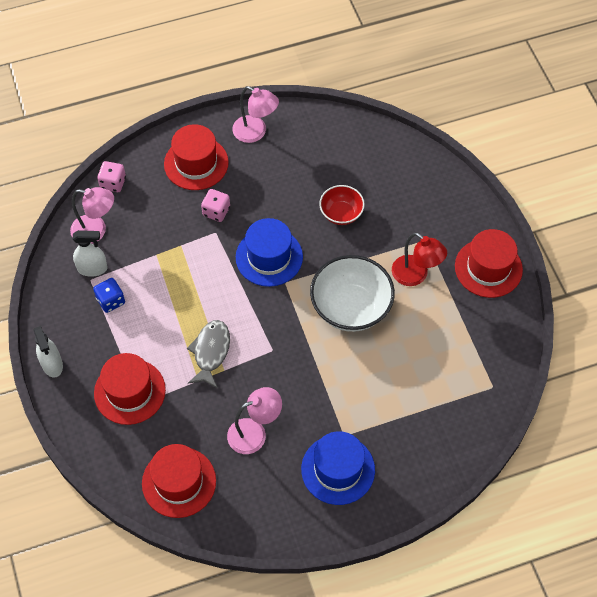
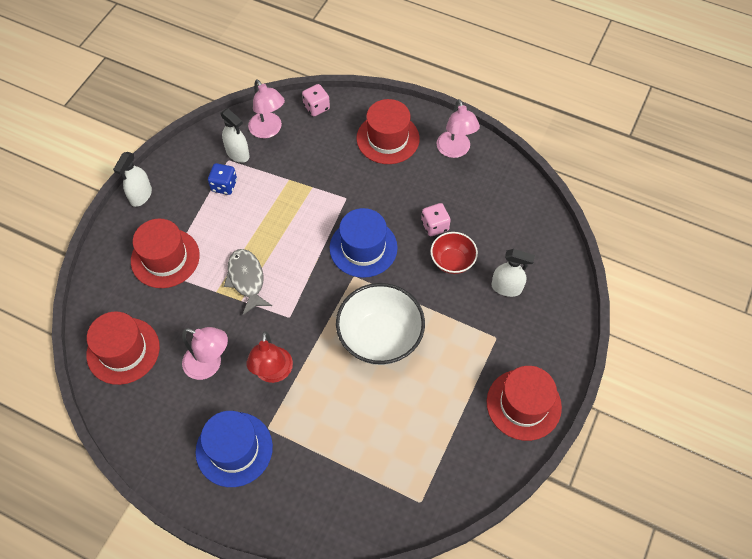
camera: 45 degrees right, 0 degrees up
(211, 352) = (247, 279): grey fish -> grey fish turned 75 degrees counterclockwise
(216, 211) = (363, 184): pink dice -> pink dice (435, 226)
(396, 201) = (506, 288): none -> white spray bottle
(415, 275) = (457, 358): red lamp -> red lamp (273, 373)

